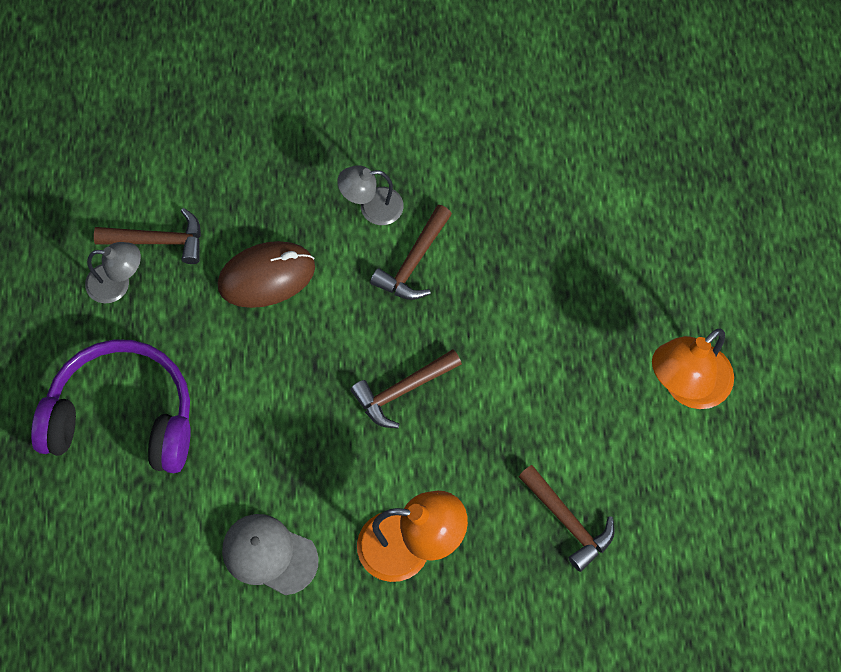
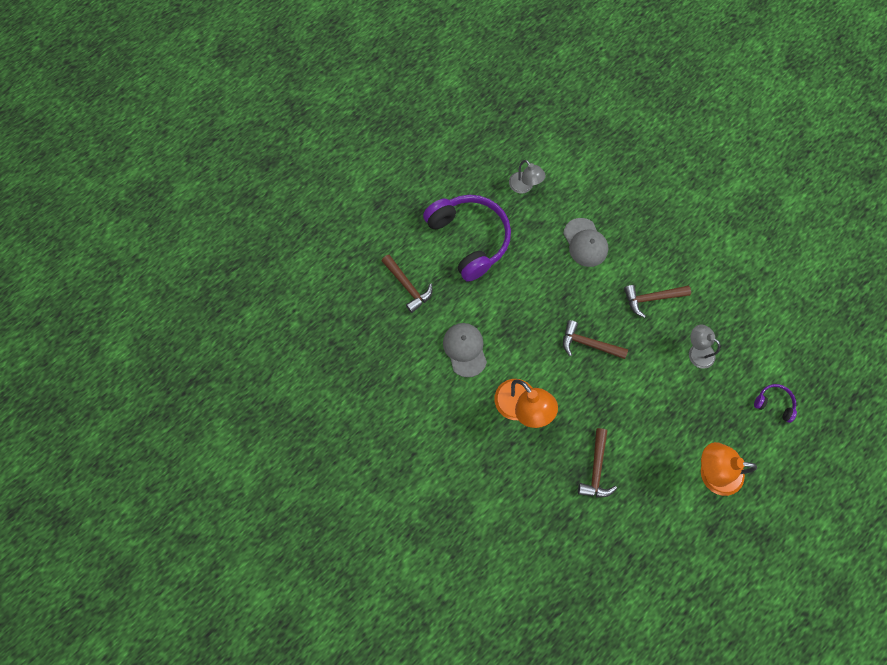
camera: 50 degrees right, 5 degrees up
(158, 241) = (558, 186): brown hammer -> brown hammer (408, 286)
(266, 276) = (585, 243): brown mouse -> grey cap
(372, 207) = (659, 259): grey lamp -> grey lamp (696, 351)
(667, 241) = (773, 403): none -> purple headphones

